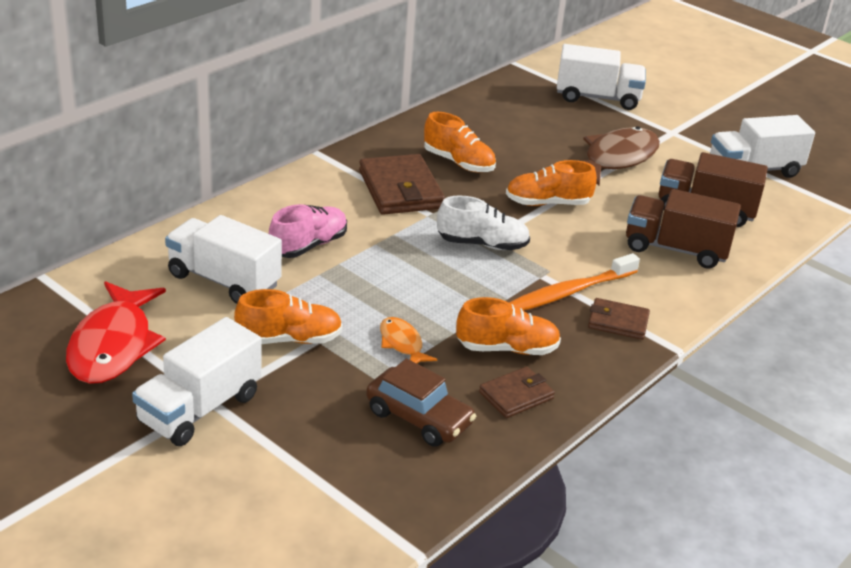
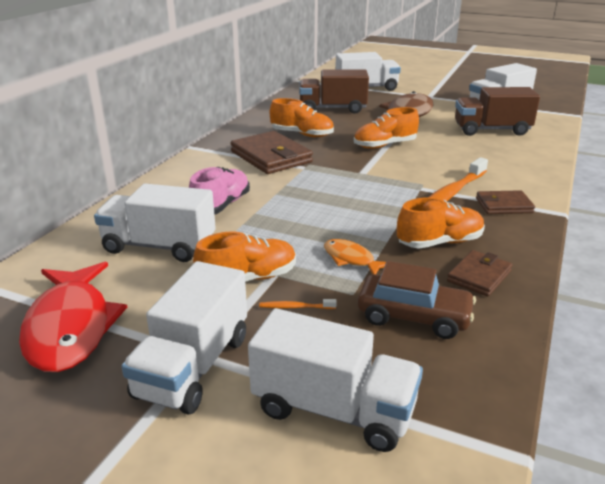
camera: 15 degrees left, 5 degrees down
(293, 475) = (333, 409): none -> white truck
(316, 379) = (295, 307): none -> orange toothbrush
(482, 244) = (359, 178): white shoe -> none
(675, 249) = (496, 154): brown truck -> brown truck (332, 109)

